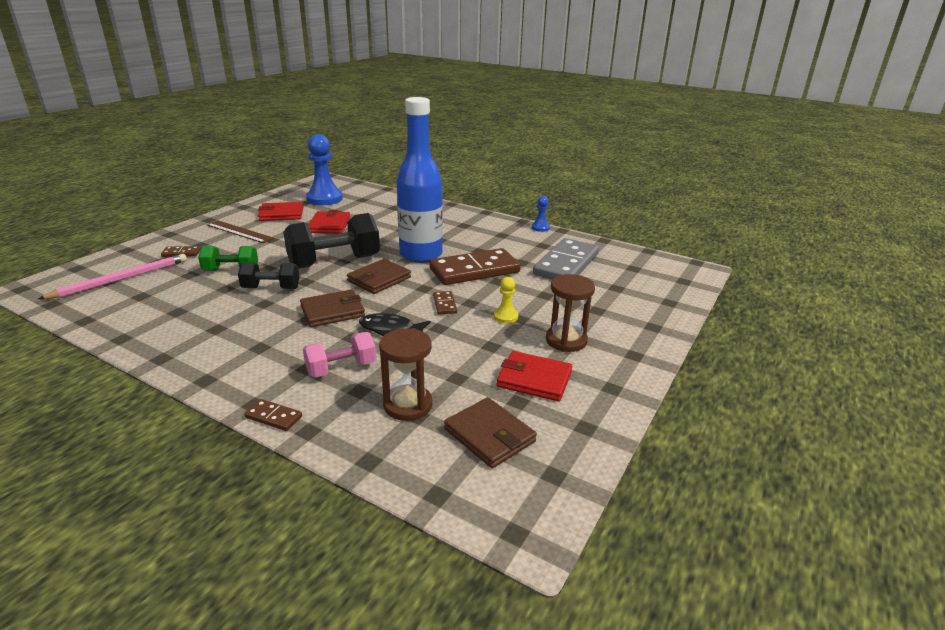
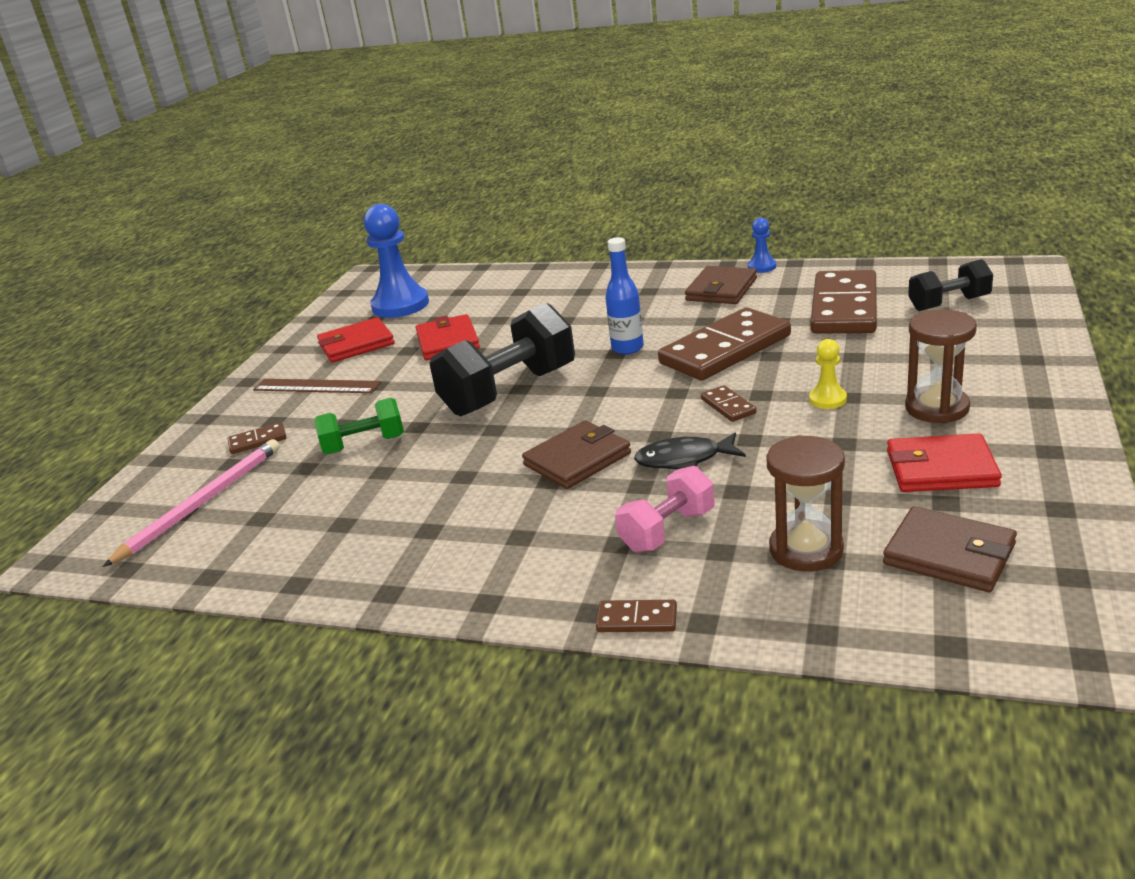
camera: 10 degrees left, 0 degrees up
(271, 288) = (452, 453): black dumbbell -> black dumbbell (949, 303)
(379, 279) = (600, 397): brown wallet -> brown wallet (721, 289)
(421, 255) = (627, 348): blue bottle -> blue bottle, size x0.49
(566, 264) = (844, 308): grey domino -> brown domino

